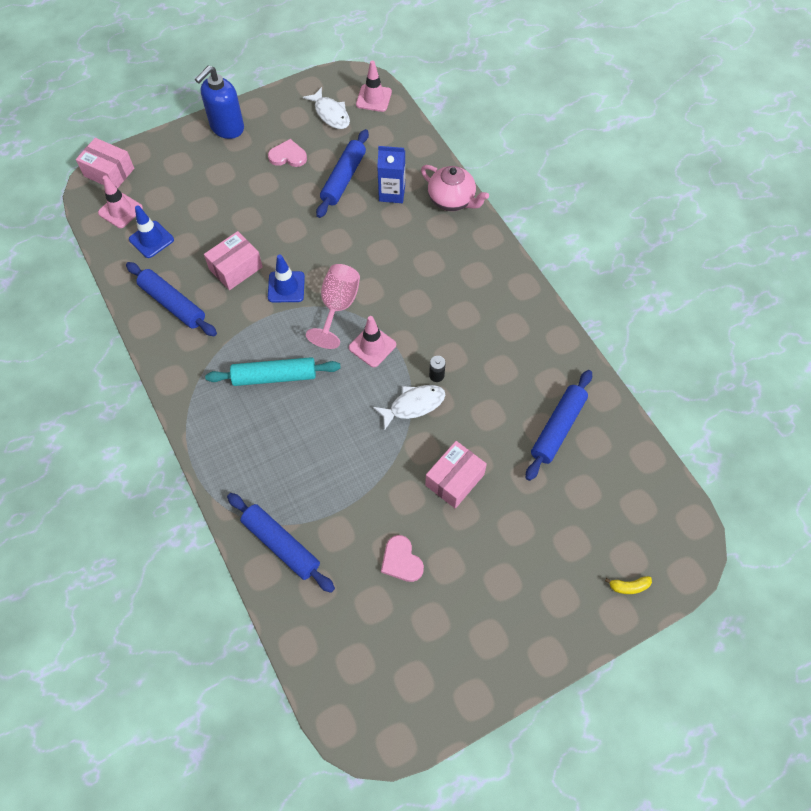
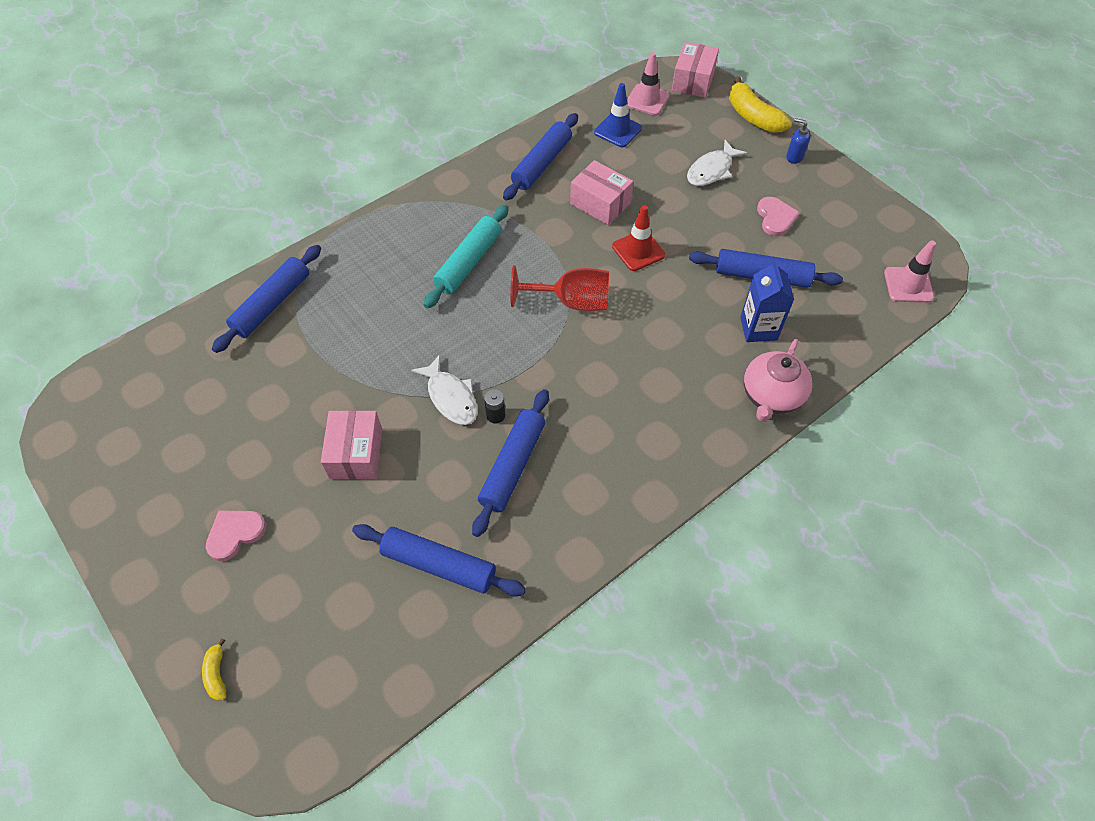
camera: 80 degrees right, 5 degrees down
(171, 142) = (753, 117): none -> yellow banana
(227, 127) = (794, 157): blue soap dispenser -> blue soap dispenser, size x0.47
(274, 377) = (468, 262): turquoise rolling pin -> turquoise rolling pin turned 45 degrees clockwise
(286, 287) = (587, 251): blue traffic cone -> none
(296, 252) = (638, 251): none -> red traffic cone
(330, 114) = (860, 246): white fish -> white fish (711, 170)
(338, 307) = (571, 302): pink goblet -> red goblet
(372, 346) = (524, 344): pink traffic cone -> none
(401, 560) = (254, 414): pink heart -> pink heart (235, 534)
(454, 480) = (356, 453): pink box -> pink box turned 60 degrees clockwise
(483, 369) = (513, 466): none -> blue rolling pin

